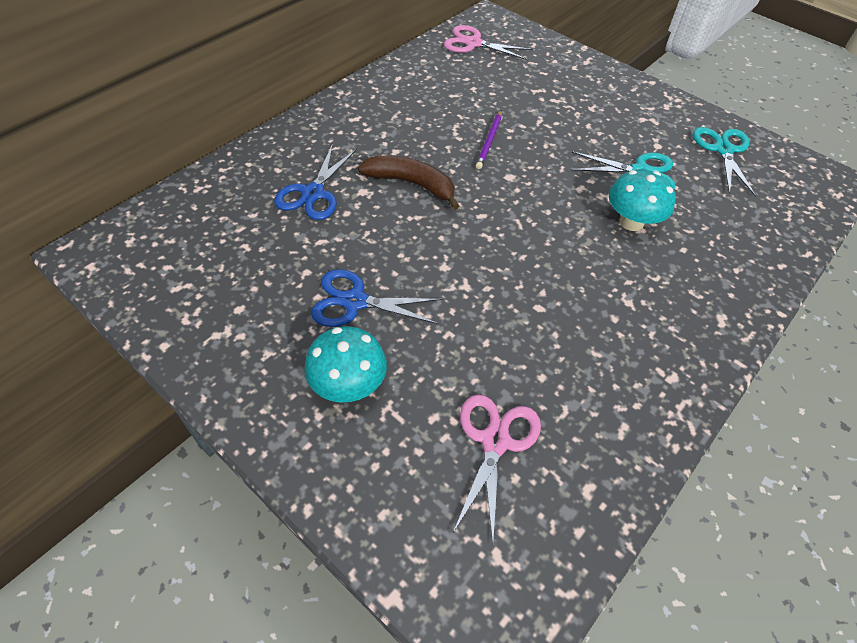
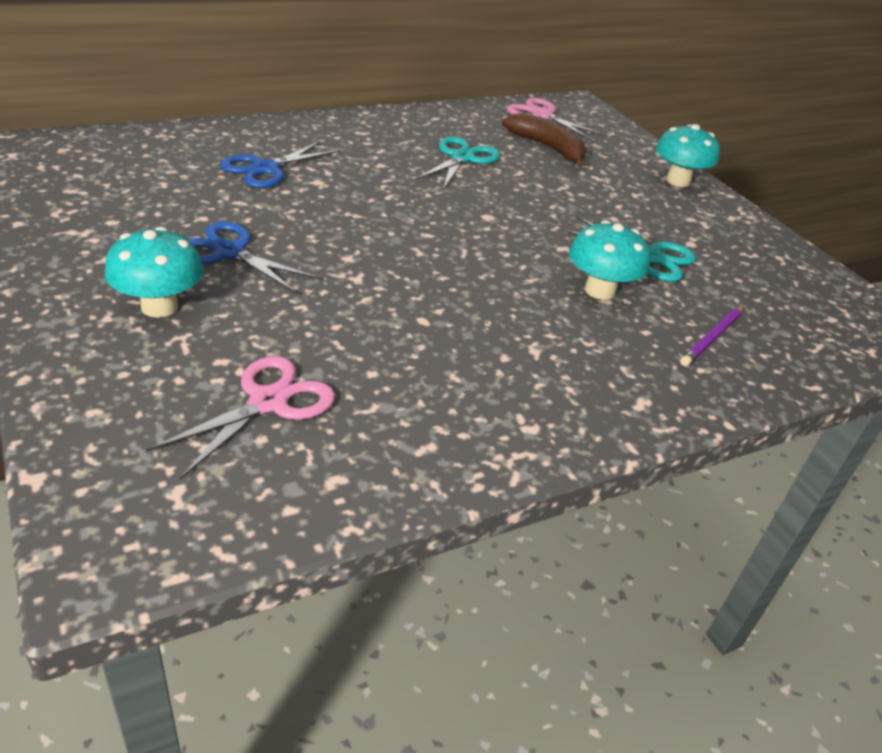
camera: 20 degrees right, 15 degrees down
(411, 184) = (374, 191): brown banana -> brown banana (547, 147)
(489, 141) = (490, 186): purple pencil -> purple pencil (712, 338)
(610, 81) = (677, 181): none -> turquoise mushroom
(723, 150) = (774, 270): turquoise scissors -> turquoise scissors (462, 158)

